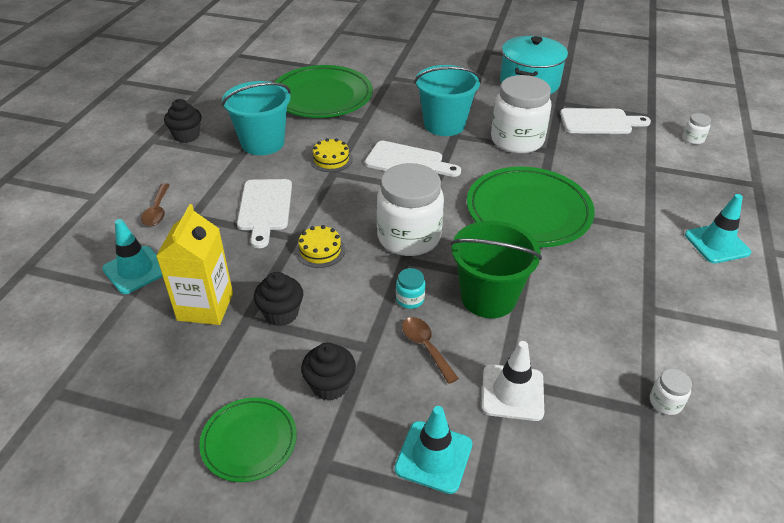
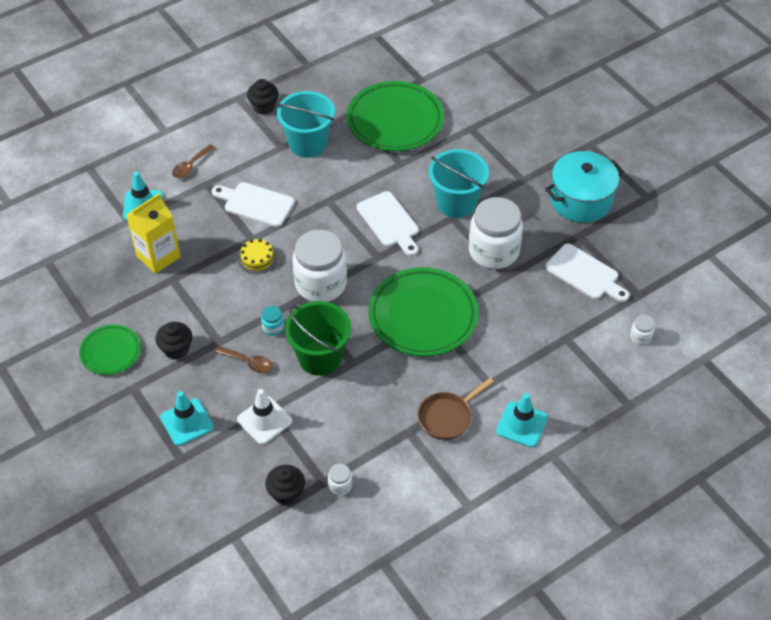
camera: 40 degrees right, 10 degrees up
(265, 208) = (256, 204): white cutting board -> white cutting board turned 75 degrees clockwise
(281, 313) = (193, 288): black cupcake -> black cupcake (286, 493)
(331, 159) = (339, 187): yellow cake -> none
(425, 347) = (249, 362): brown spoon -> brown spoon turned 105 degrees clockwise
(659, 275) = (447, 416): none -> brown pan

